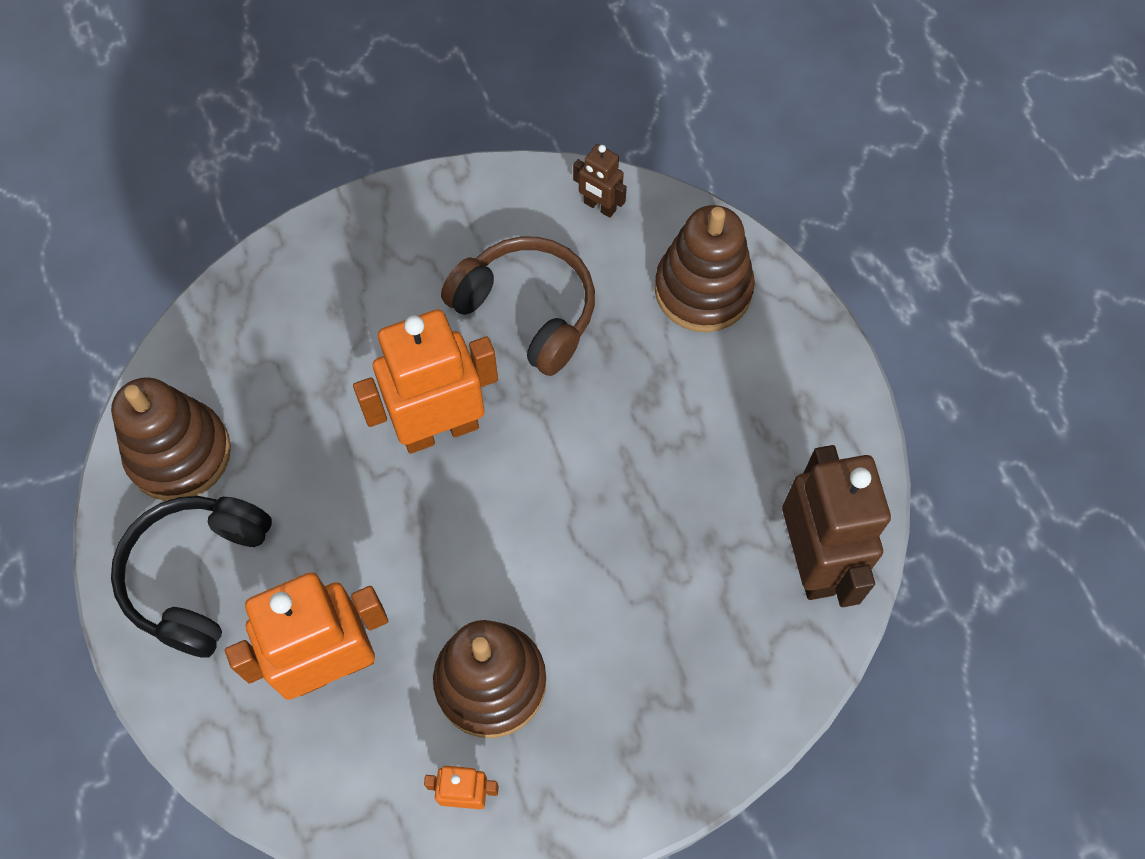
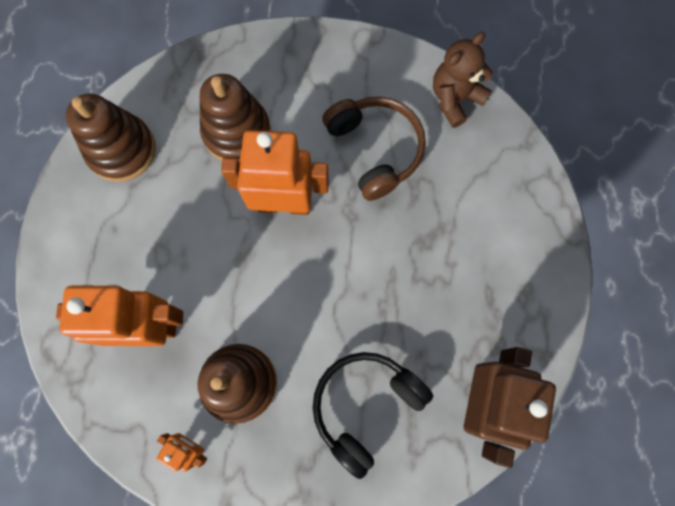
camera: 25 degrees right, 10 degrees up
(196, 576) = (97, 232): black headphones -> black headphones (365, 406)
(599, 207) = (455, 99): brown robot -> brown teddy bear
(703, 290) = (496, 184): brown stacking toy -> brown stacking toy (237, 132)

